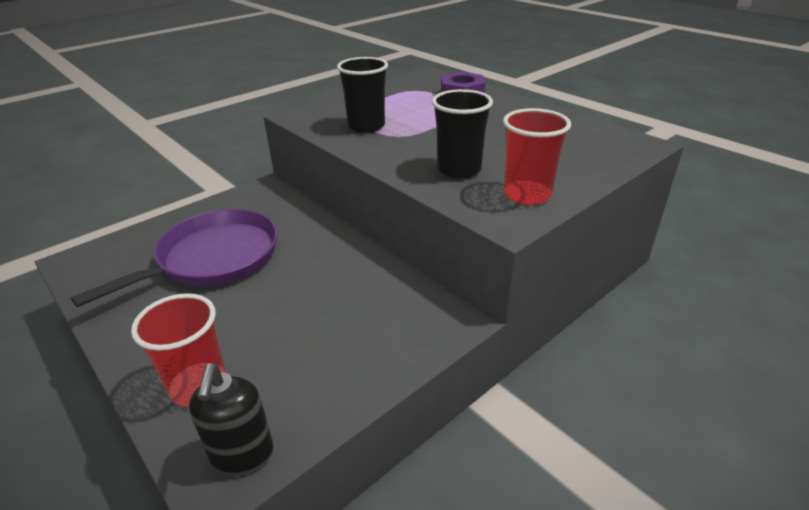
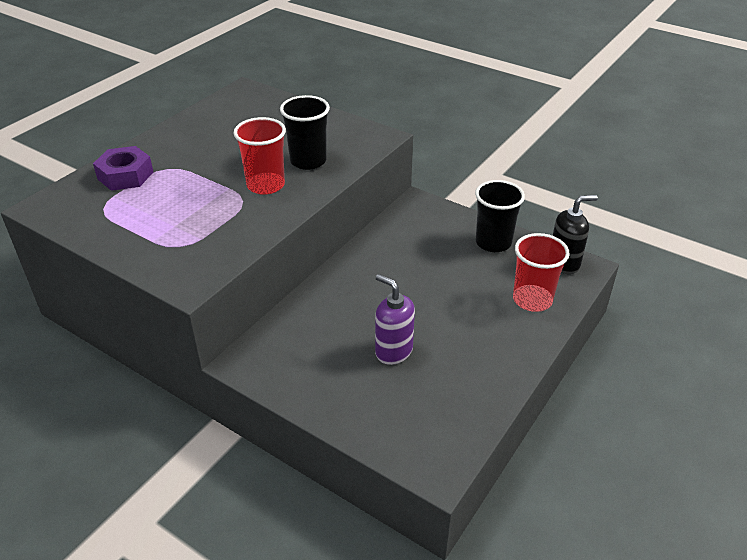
camera: 105 degrees left, 5 degrees up
(214, 258) = (393, 351): purple pan -> purple soap dispenser
(366, 126) = (219, 224): black cup -> black cup (493, 242)
(527, 195) = (341, 131): red cup -> red cup (265, 185)

